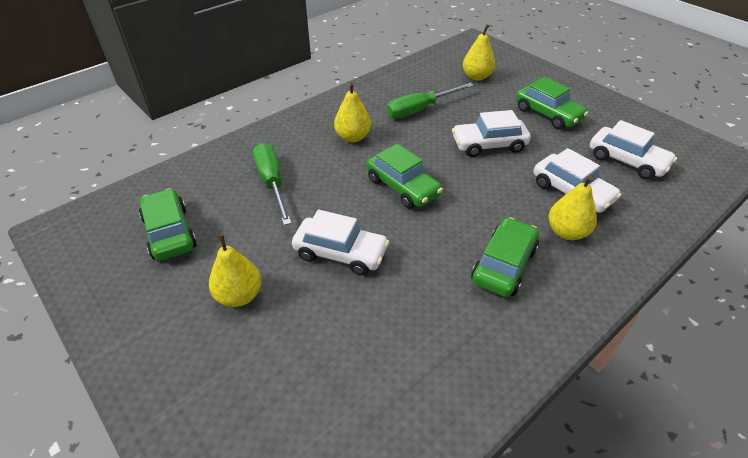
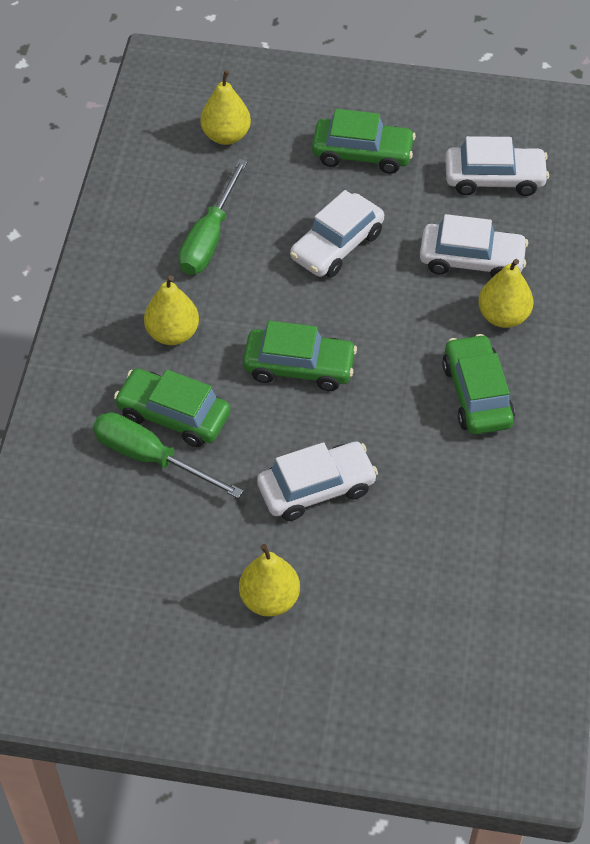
camera: 40 degrees left, 10 degrees up
(170, 233) = (114, 592): green car -> green car (173, 415)

